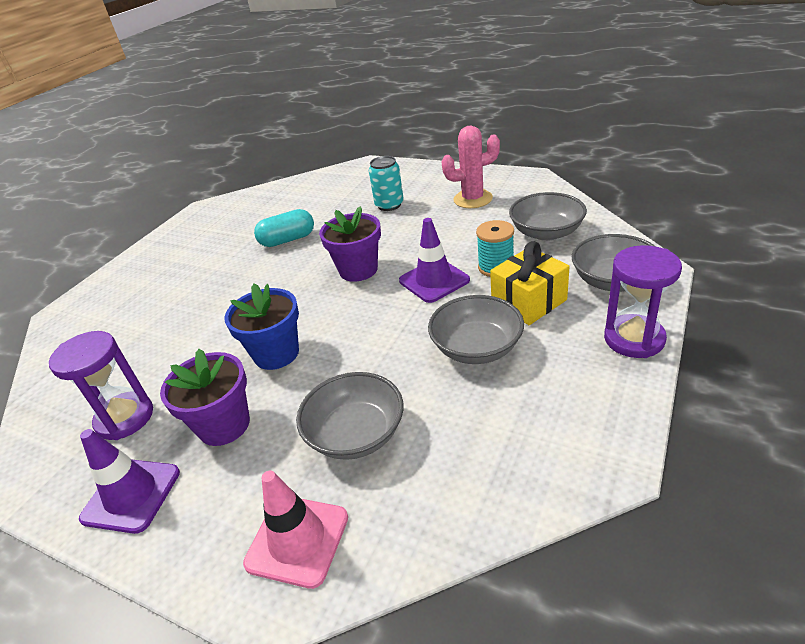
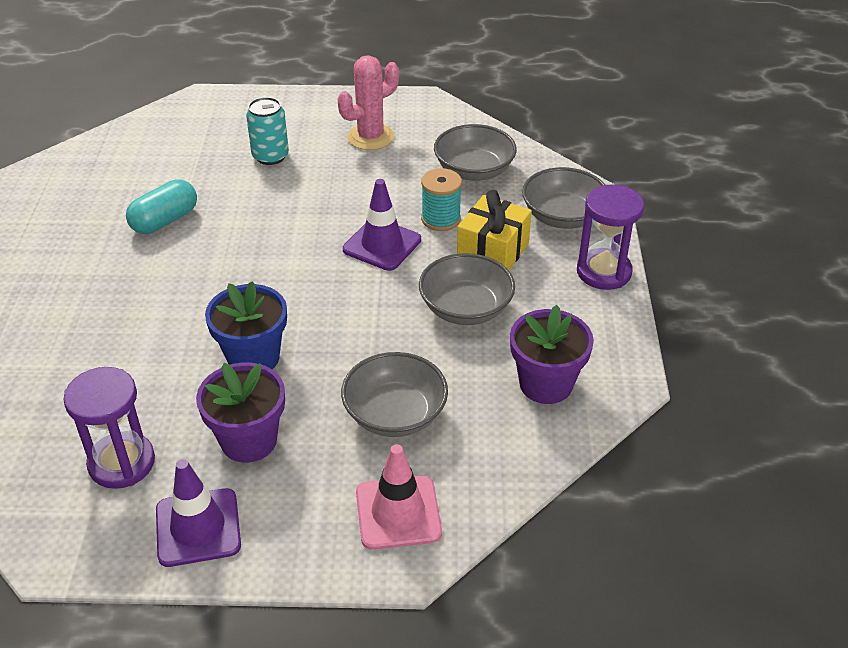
camera: 30 degrees left, 5 degrees up
(358, 270) = (285, 246): purple flower pot -> purple flower pot (546, 384)

